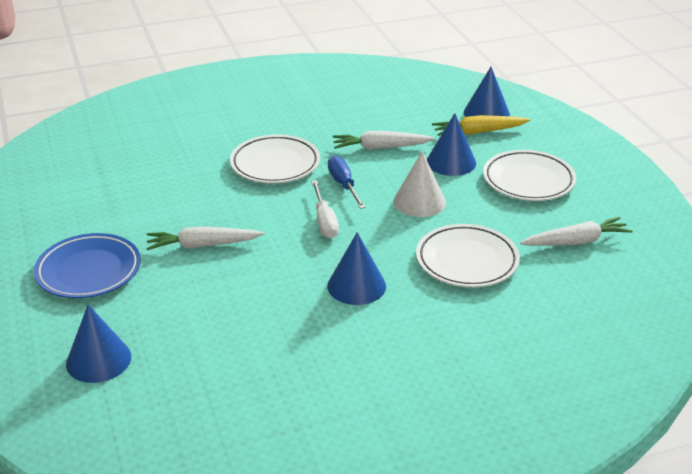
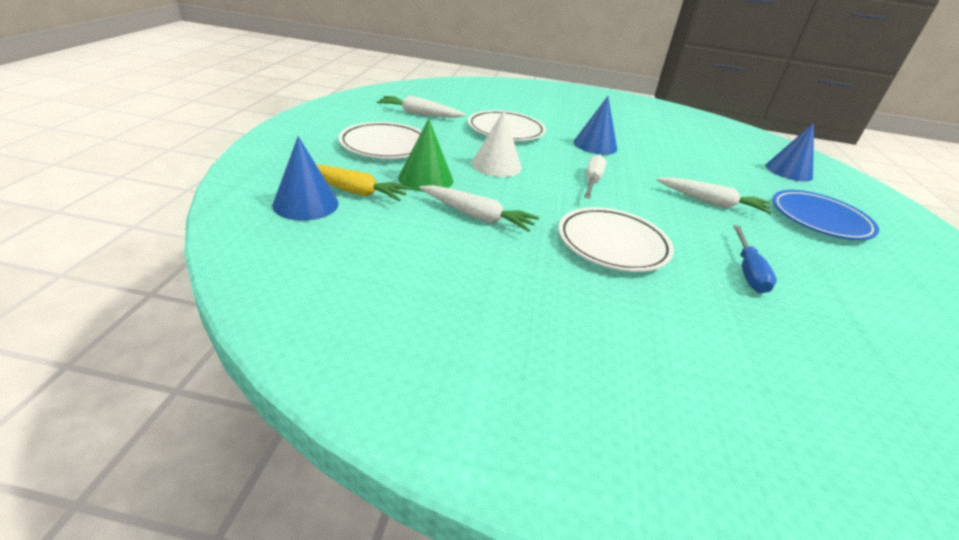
camera: 155 degrees left, 0 degrees up
(343, 185) = (551, 199): blue screwdriver -> blue screwdriver (748, 271)
(451, 162) = (425, 179): blue cone -> green cone

